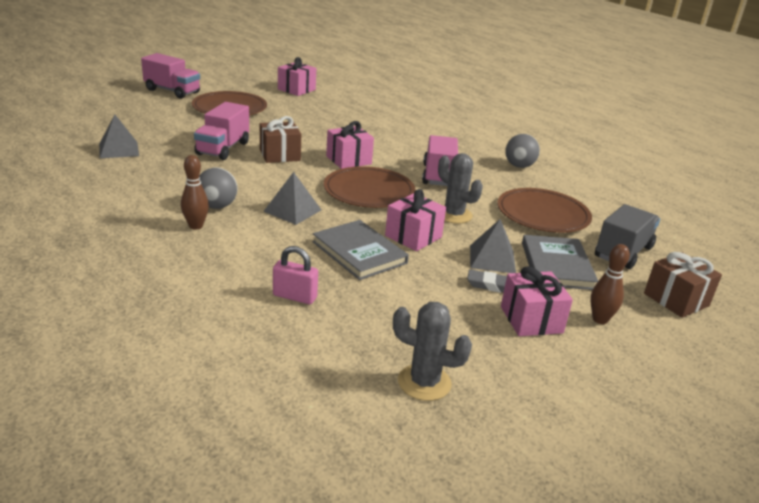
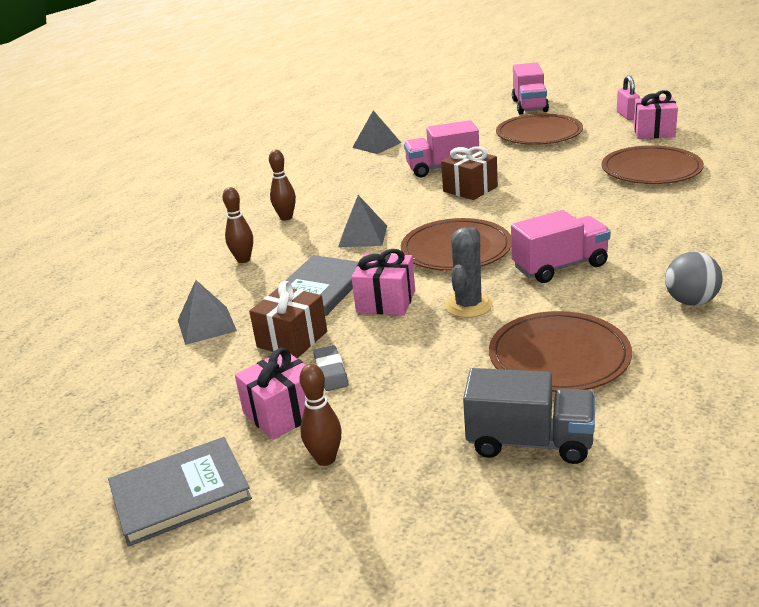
camera: 70 degrees right, 0 degrees up
(217, 206) = (329, 210): grey ball -> none
(250, 267) = (243, 259): none -> brown bowling pin
(295, 296) = (216, 291): pink padlock -> pink padlock (627, 115)
(348, 160) = (515, 216): pink gift -> none
(349, 111) = (651, 170): none -> brown plate
(424, 382) = (132, 386): grey cactus -> none
(492, 259) = (391, 356): grey pyramid -> grey pyramid (206, 325)
(557, 265) = (426, 400): grey book -> grey book (180, 494)
(676, 300) = (440, 514): brown gift -> brown gift (292, 339)

